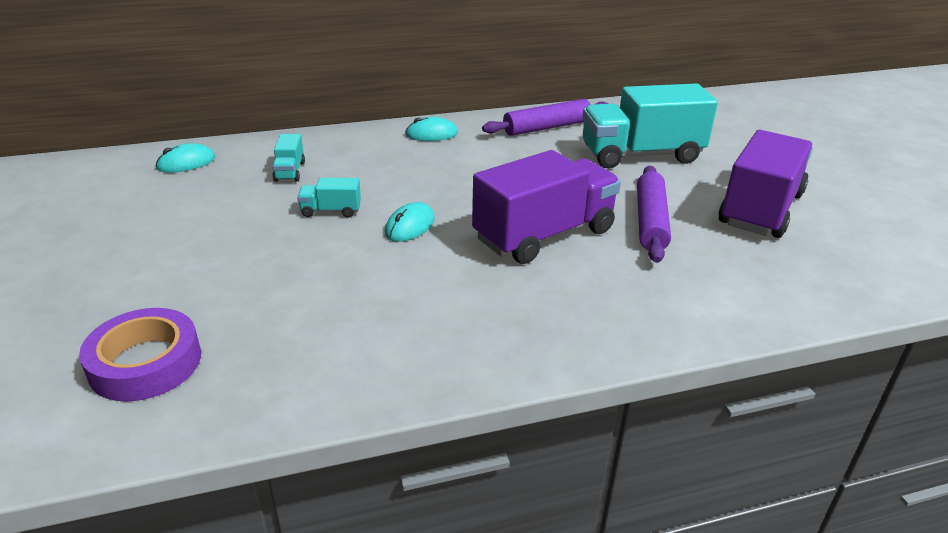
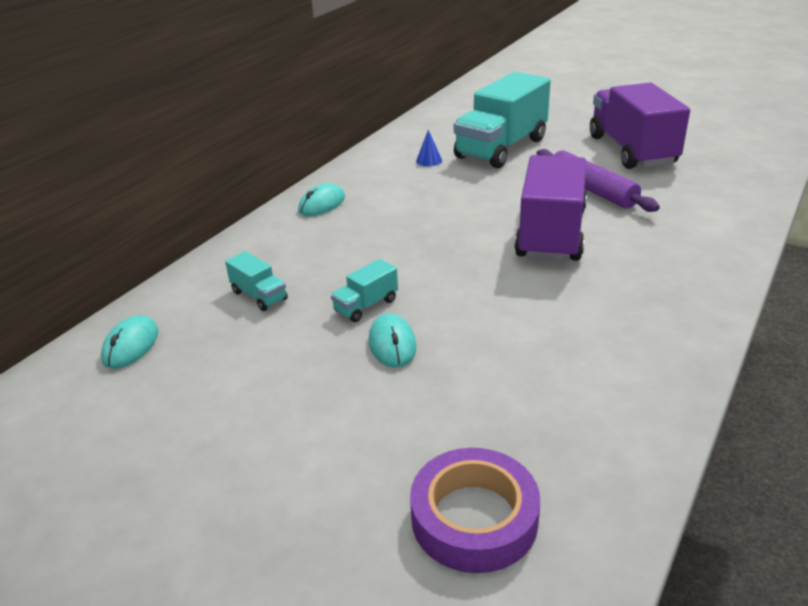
camera: 40 degrees left, 0 degrees up
(410, 226) = (451, 281): turquoise mouse -> turquoise mouse (392, 344)
(547, 127) = (401, 158): purple rolling pin -> none
(564, 138) = (429, 160): none -> blue cone

